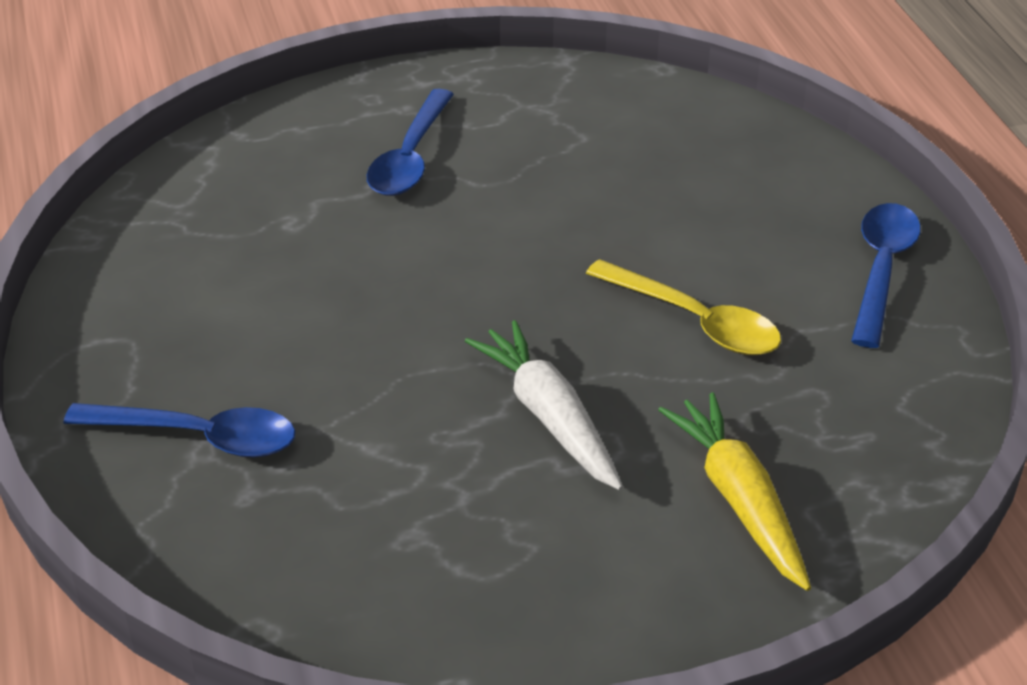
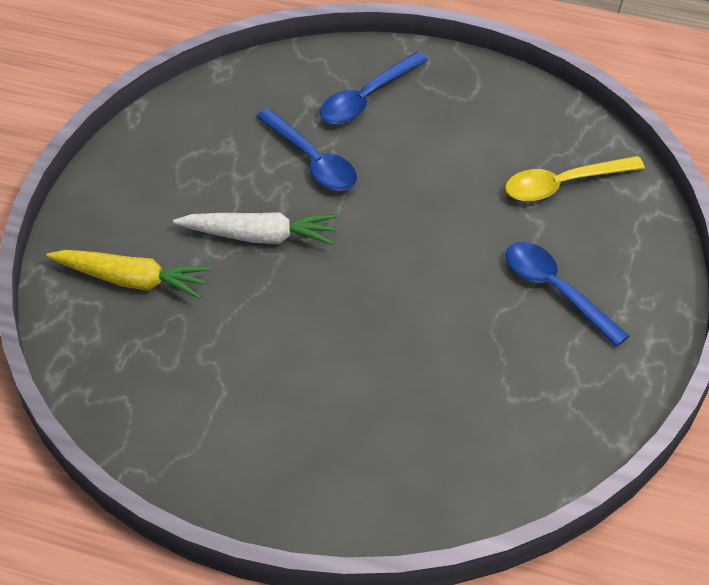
camera: 125 degrees right, 10 degrees up
(694, 321) = (276, 345): yellow spoon -> yellow spoon (563, 184)
(881, 270) = (236, 475): blue spoon -> blue spoon (312, 160)

